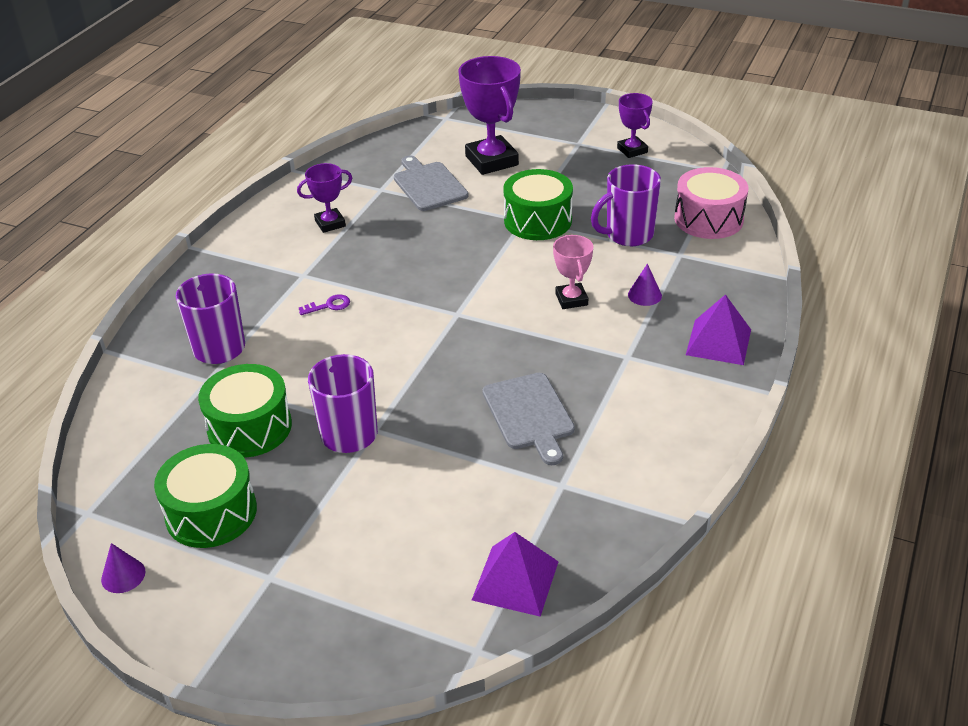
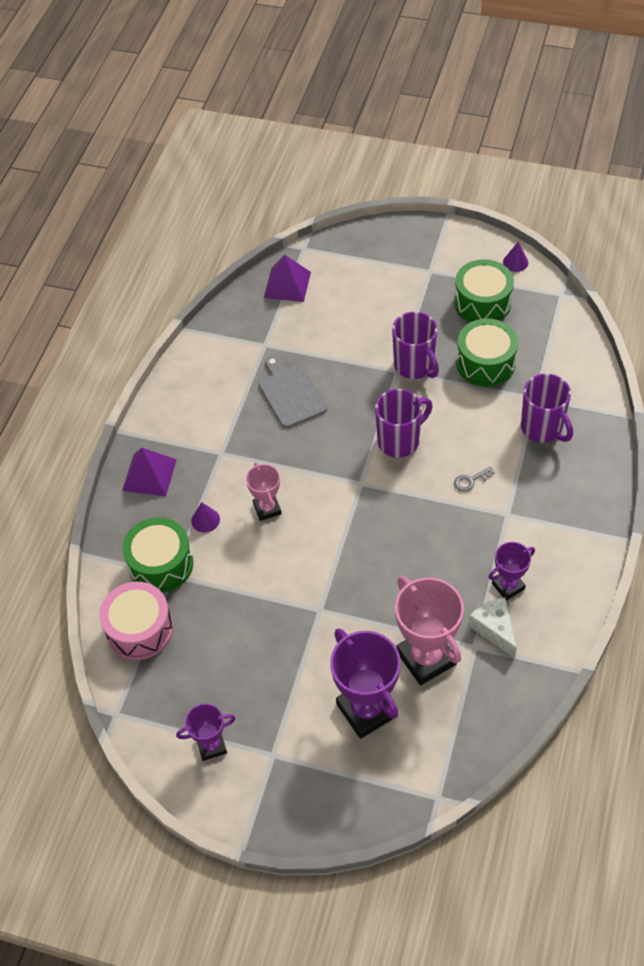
camera: 175 degrees right, 15 degrees up
(329, 305) = (470, 481): purple key -> grey key
(357, 198) = (494, 629): none -> white cheese
(428, 185) = (426, 658): grey cutting board -> pink trophy
(537, 220) = (306, 611): green drum -> green drum (161, 564)
(628, 235) = (218, 597): purple mug -> purple mug (399, 441)
(632, 150) = (211, 746): purple trophy -> purple trophy turned 75 degrees counterclockwise

